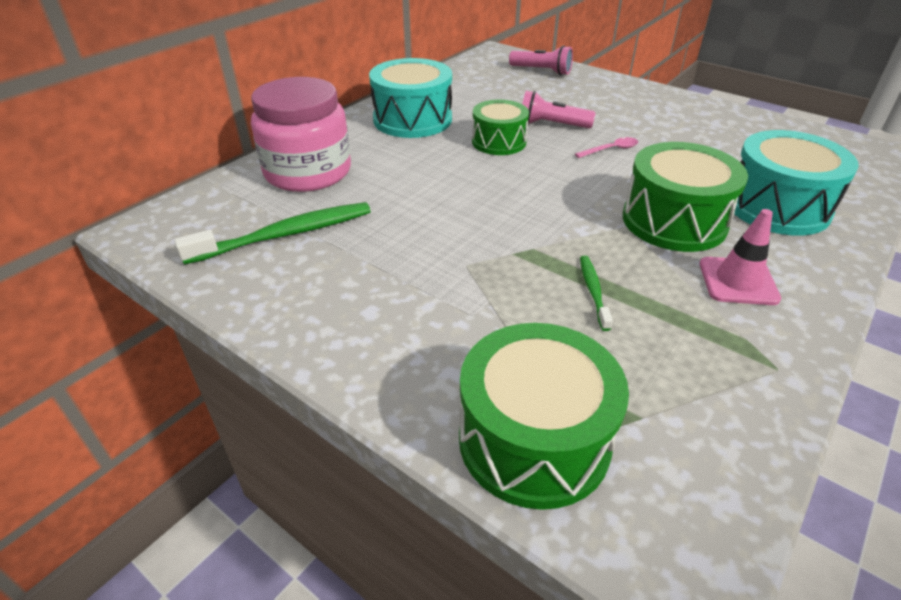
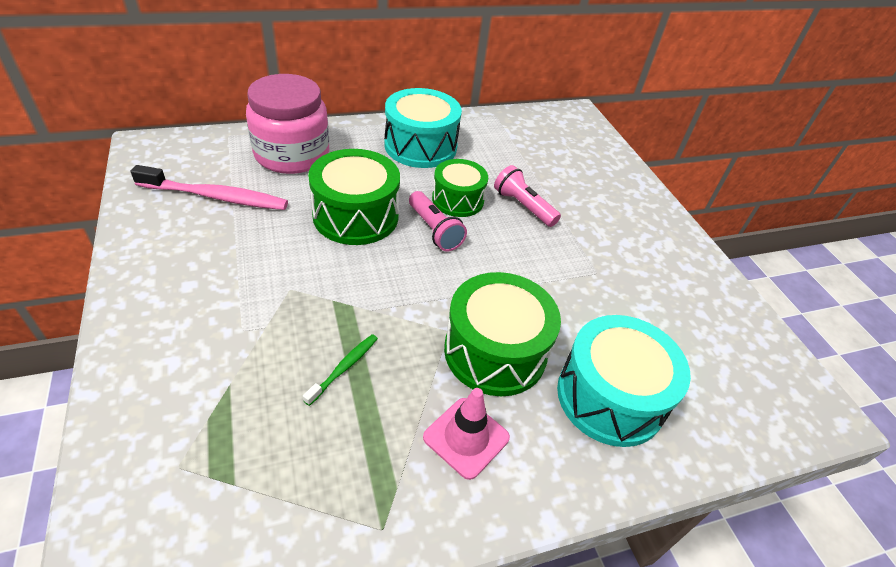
camera: 30 degrees right, 5 degrees up
(285, 235) = (216, 197): green toothbrush -> pink toothbrush
(534, 439) = (152, 445): green drum -> green drum (356, 216)
(542, 71) = (591, 150): pink flashlight -> pink flashlight (434, 230)
(611, 150) = (540, 256): pink spoon -> none

